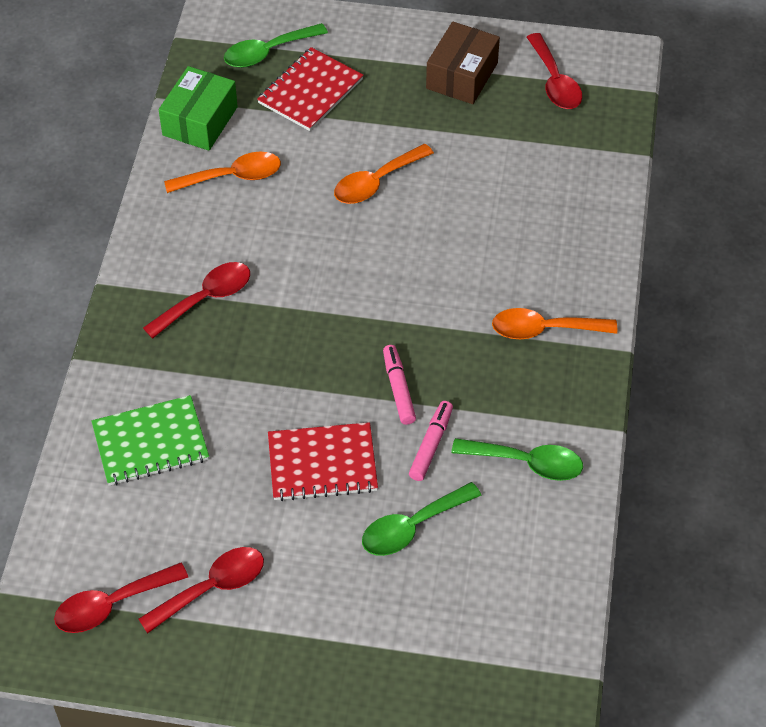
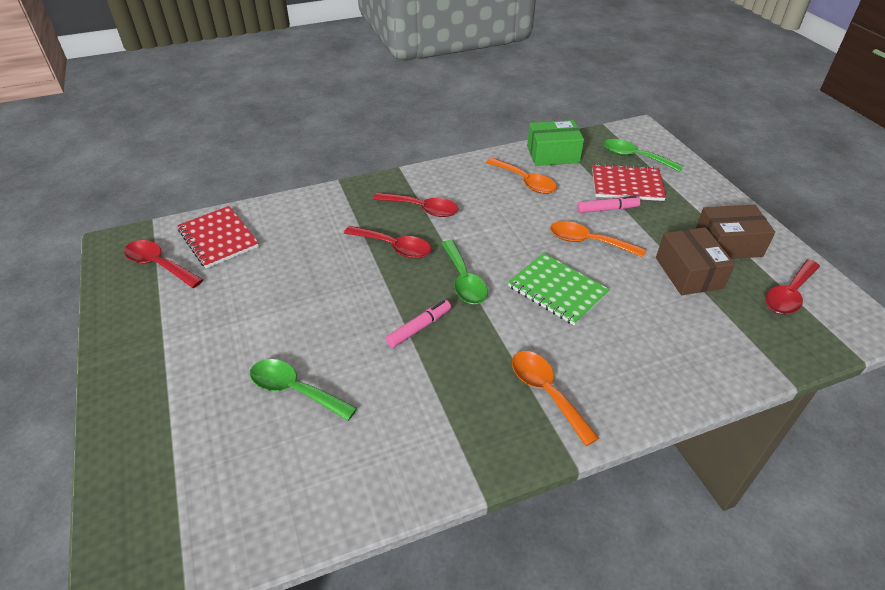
camera: 60 degrees right, 10 degrees down
(150, 443) = (294, 231): green notebook -> green notebook (557, 290)
(212, 587) = (190, 304): red spoon -> red spoon (394, 247)
(322, 464) = (325, 315): red notebook -> red notebook (218, 238)
(431, 445) = (380, 368): pink marker -> pink marker (607, 209)
(477, 133) = (689, 273): none -> brown box
(527, 463) = (402, 440): green spoon -> green spoon (464, 280)

